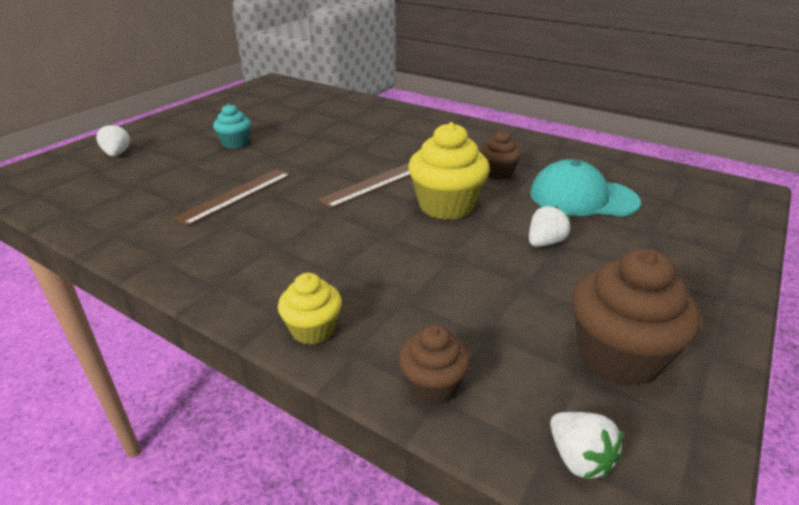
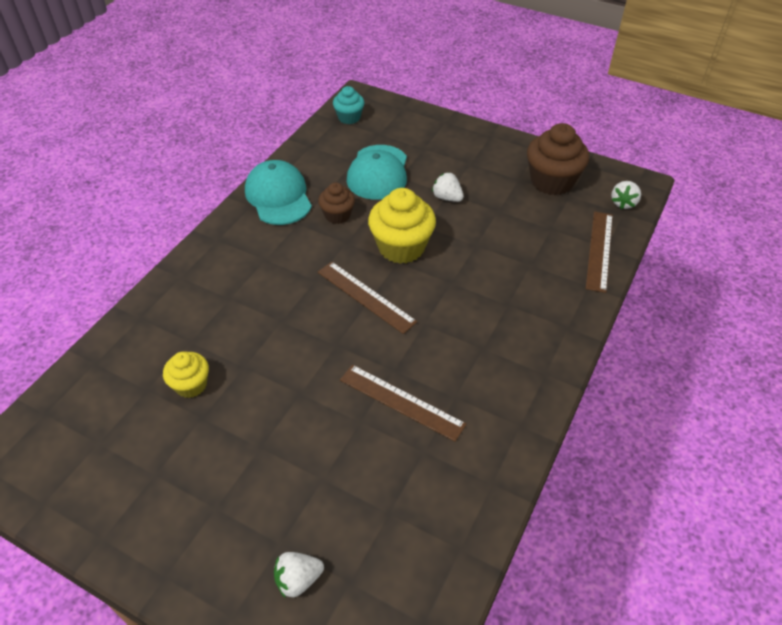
camera: 95 degrees left, 15 degrees up
(235, 143) = (264, 442): turquoise cupcake -> turquoise cupcake (349, 117)
(313, 329) = (573, 307): yellow cupcake -> yellow cupcake (191, 385)
(433, 385) = (599, 250): brown cupcake -> brown ruler
(523, 146) = (278, 196): none -> turquoise cap
(579, 458) = (623, 203): white strawberry -> white strawberry turned 150 degrees clockwise

